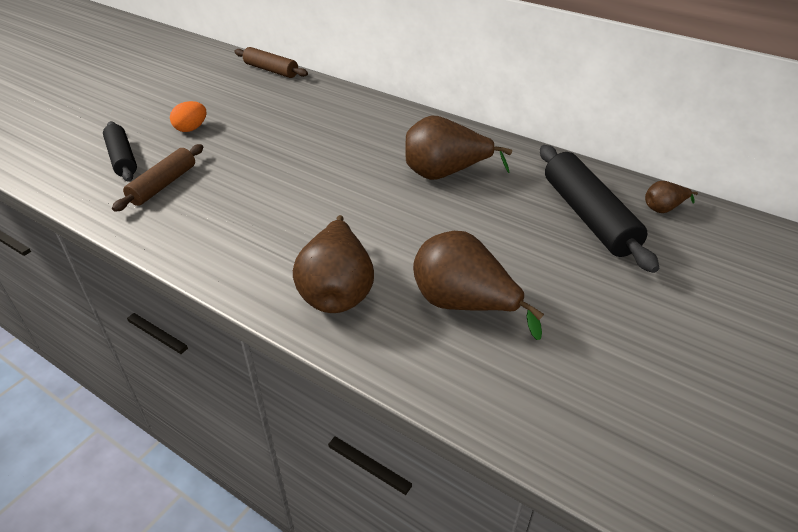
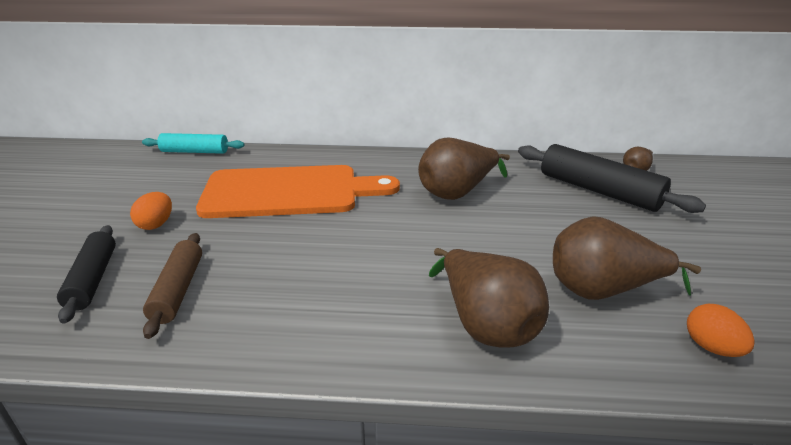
camera: 30 degrees left, 10 degrees down
(122, 158) = (93, 279): black rolling pin -> black rolling pin turned 45 degrees clockwise
(271, 70) = (195, 152): brown rolling pin -> turquoise rolling pin
(306, 129) = (289, 192): none -> orange cutting board
(496, 385) = (711, 347): none -> orange egg

